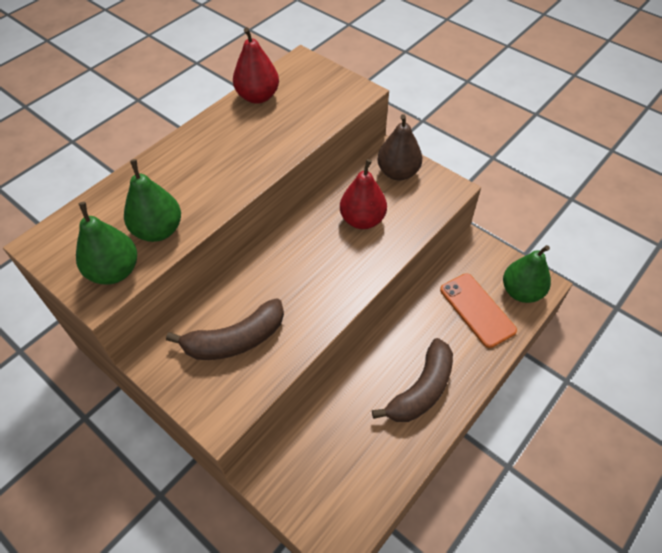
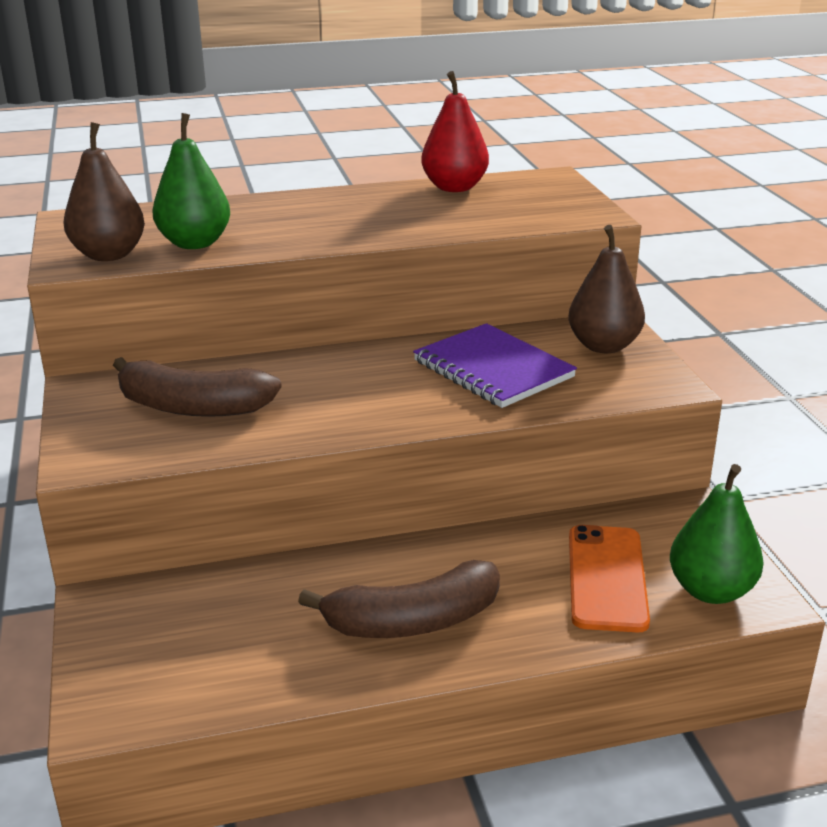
camera: 35 degrees right, 25 degrees down
(115, 271) = (109, 255): green pear -> brown pear
(362, 220) = (493, 369): red pear -> purple notebook

